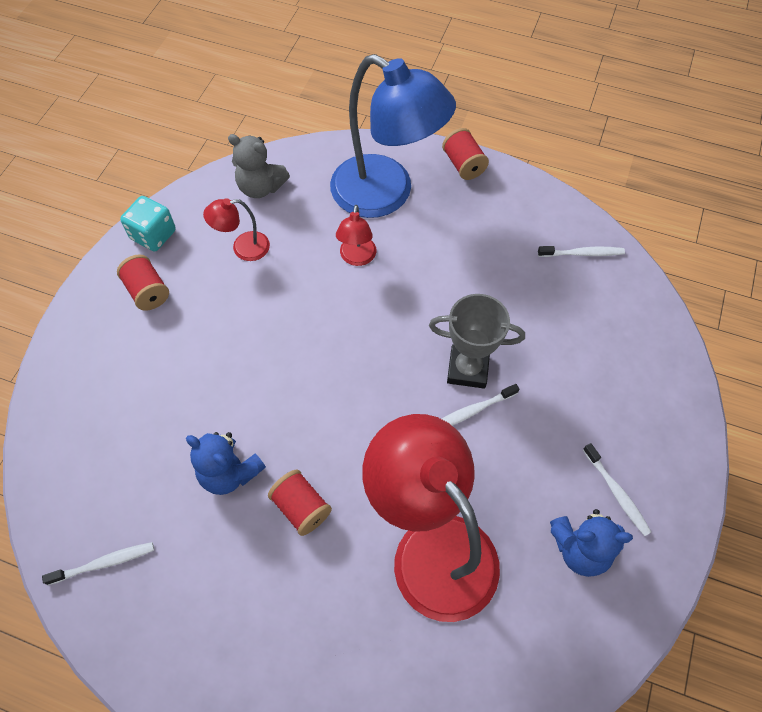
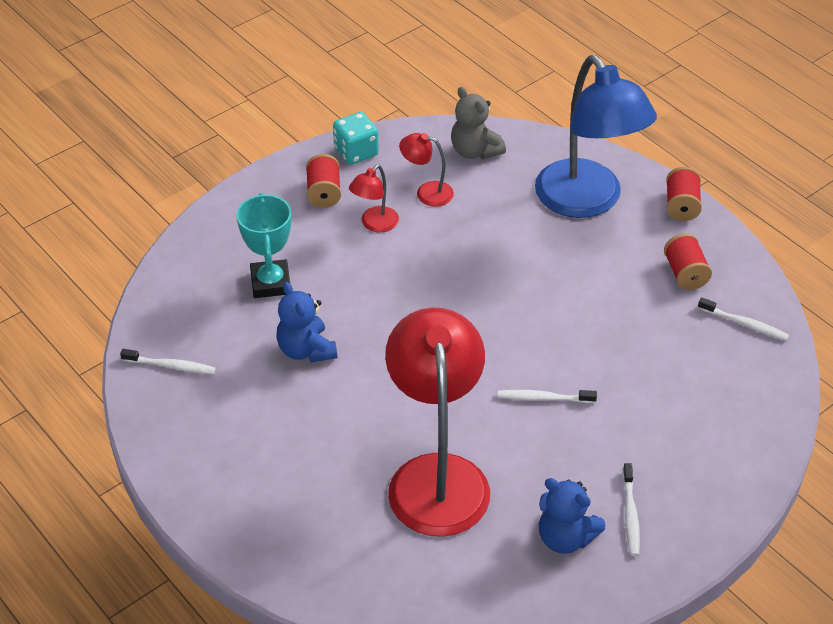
camera: 30 degrees right, 15 degrees down
(152, 415) = (270, 283): none -> turquoise trophy
(301, 507) = (348, 400): red spool -> red spool (685, 273)
(357, 258) = (523, 240): red lamp -> red lamp (374, 224)
(467, 369) = (563, 366): grey trophy -> none

